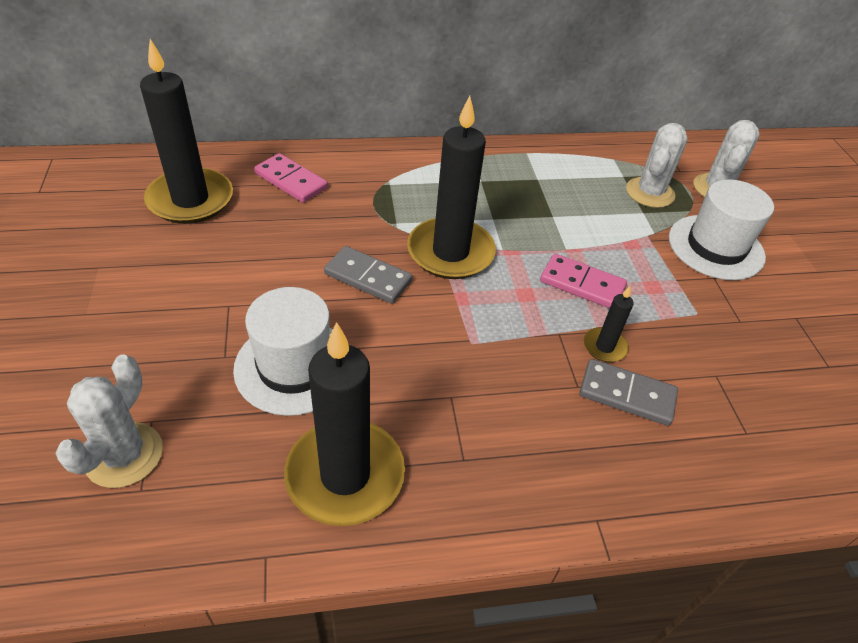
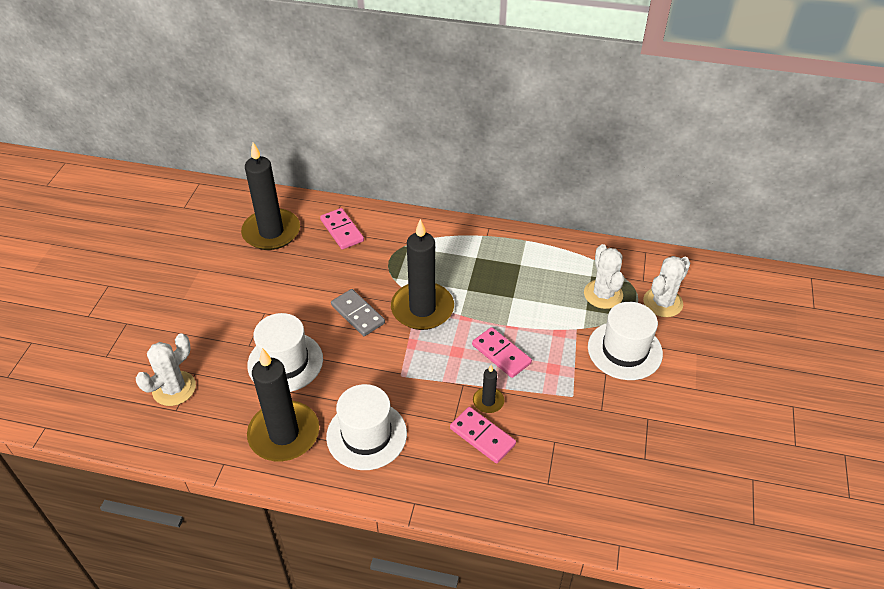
camera: 25 degrees right, 0 degrees up
(471, 439) = (366, 435): none -> white hat
(627, 395) = (482, 436): grey domino -> pink domino
(650, 193) = (603, 294): white cactus -> white cactus turned 60 degrees counterclockwise

